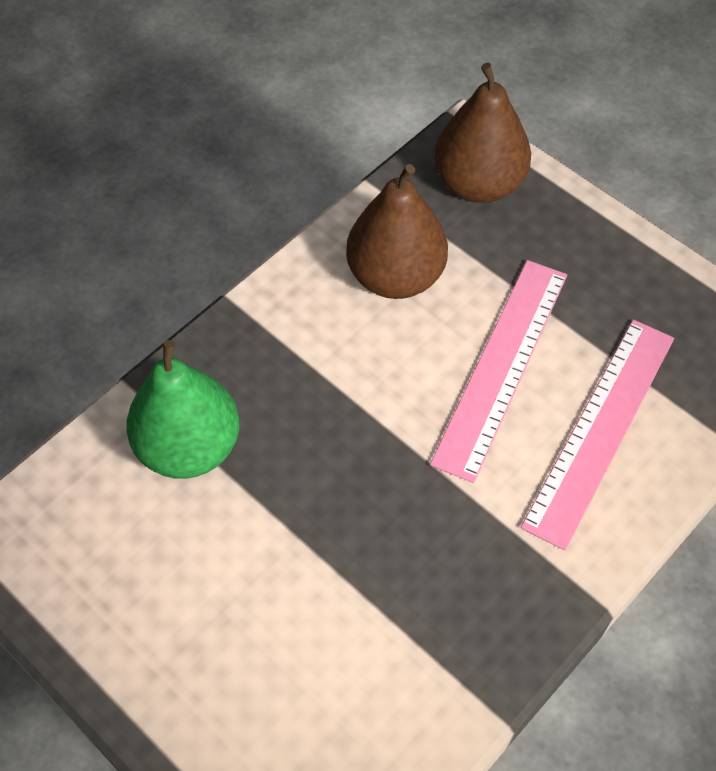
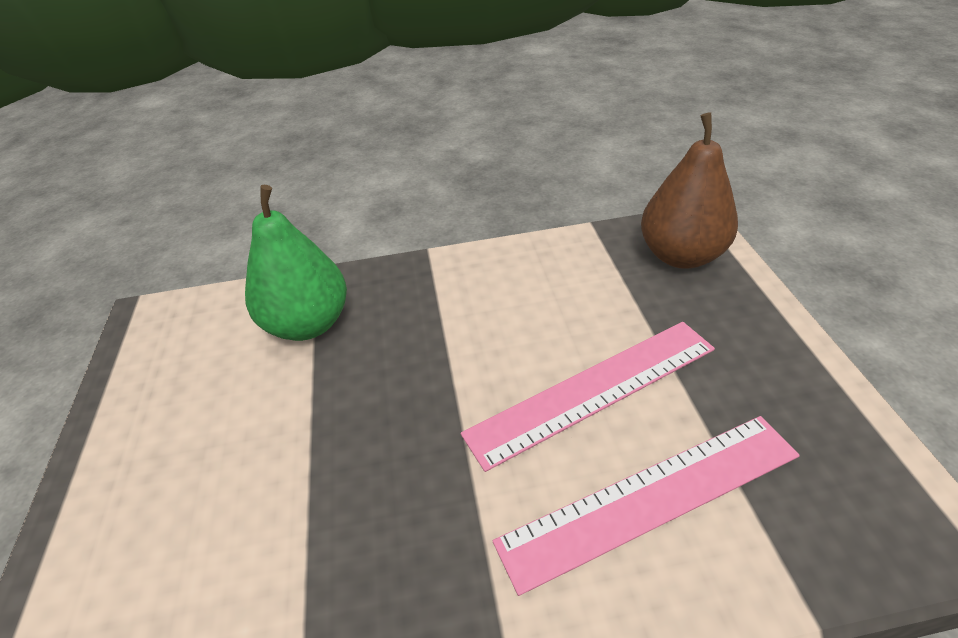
camera: 40 degrees right, 15 degrees down
(395, 276) = (558, 287): brown pear -> none

